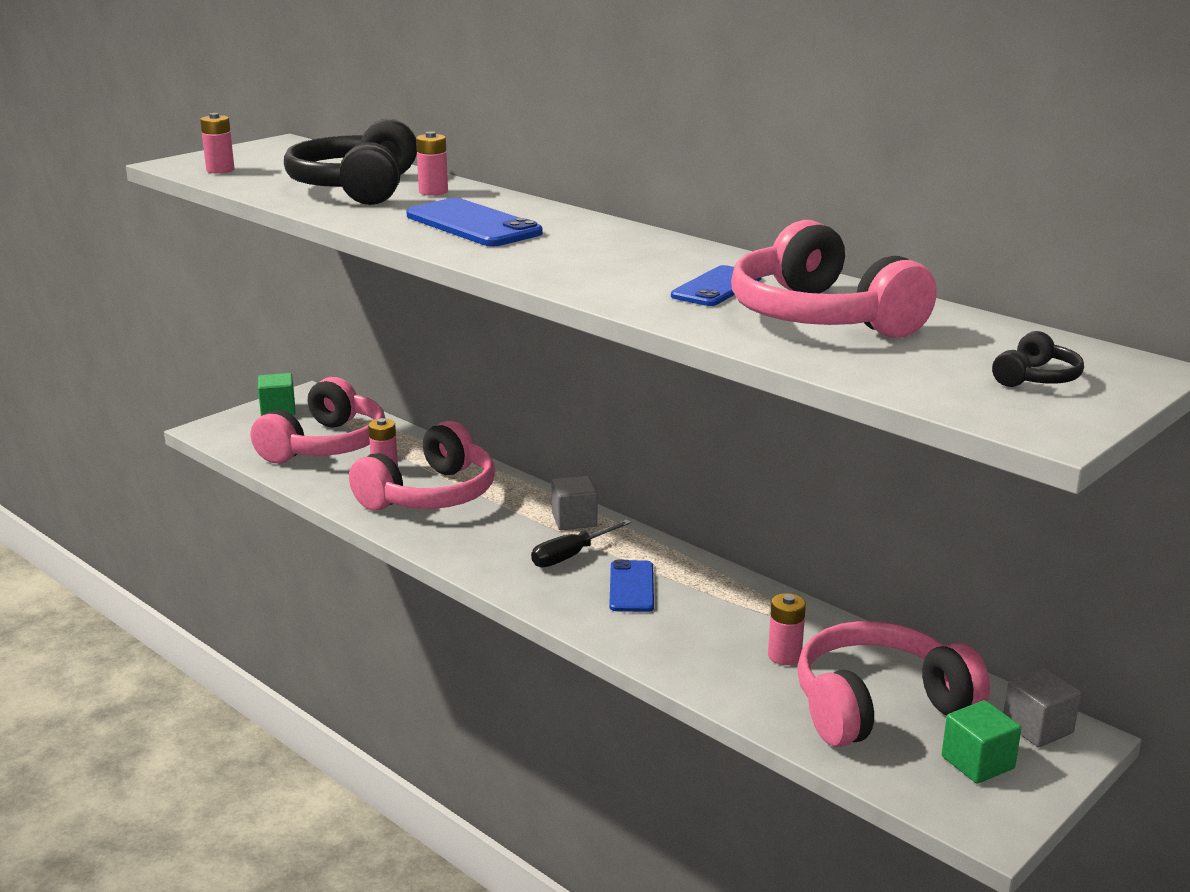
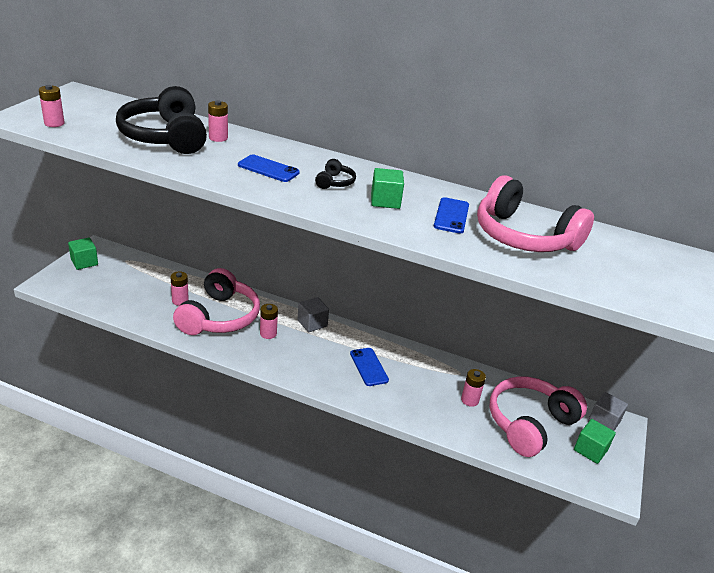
camera: 25 degrees left, 10 degrees up
(326, 445) = (132, 287): pink headphones -> none
(473, 224) = (268, 169): blue phone -> blue phone, size x0.64
(493, 524) = (268, 333): none -> pink battery
(570, 556) = (324, 350): black screwdriver -> none
(621, 265) = (385, 201): none -> green cube
(1036, 378) = (659, 275): black headphones -> black headphones (335, 182)

